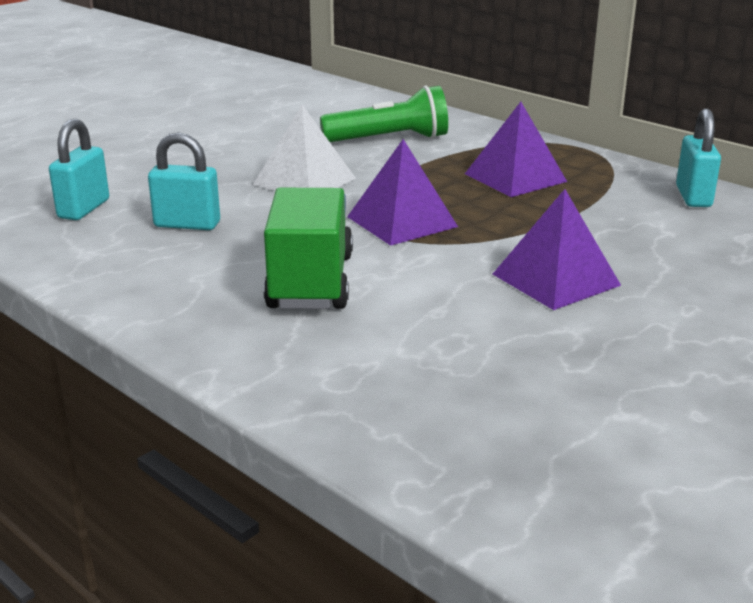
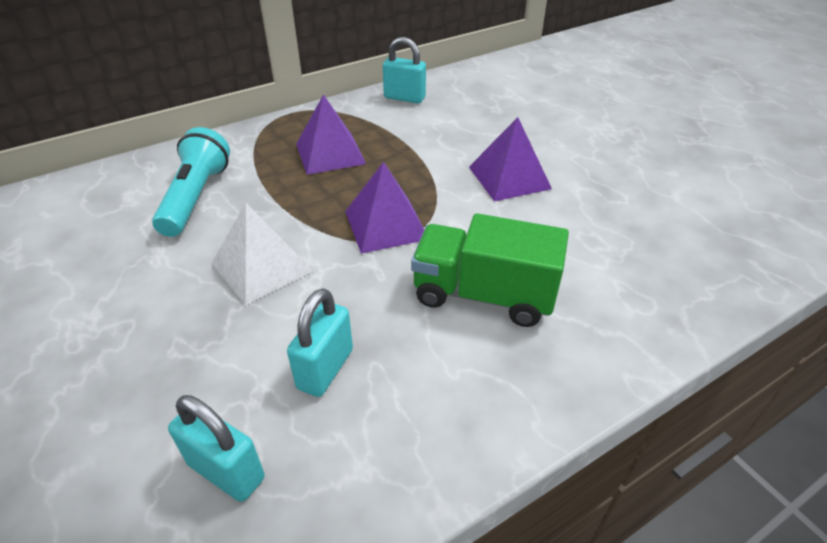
camera: 75 degrees left, 15 degrees up
(390, 139) = (196, 197): green flashlight -> turquoise flashlight

